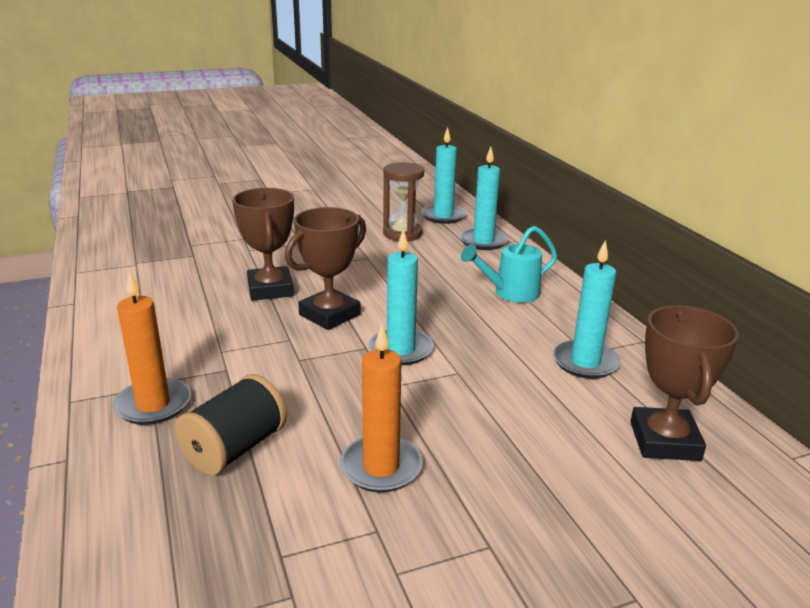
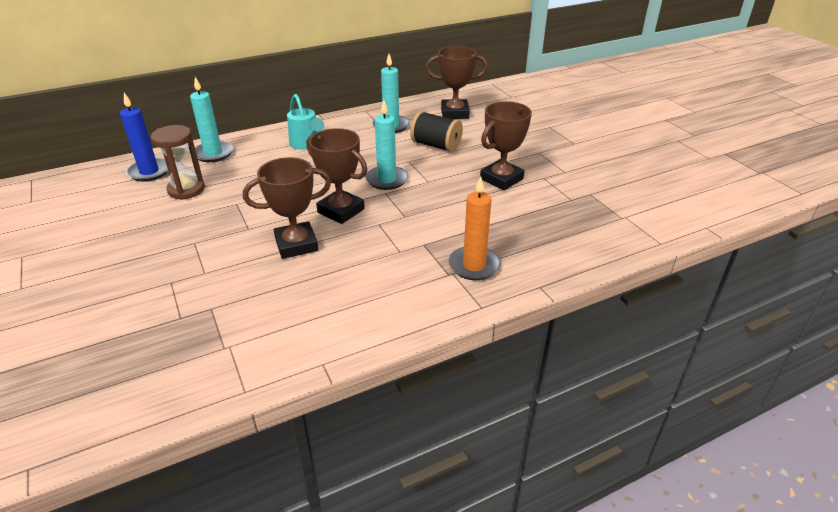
camera: 95 degrees left, 10 degrees up
(235, 448) = (505, 224): black spool -> black spool (436, 145)
(381, 467) = (501, 179): orange candle -> brown trophy
(443, 216) = (149, 172): turquoise candle -> blue candle

